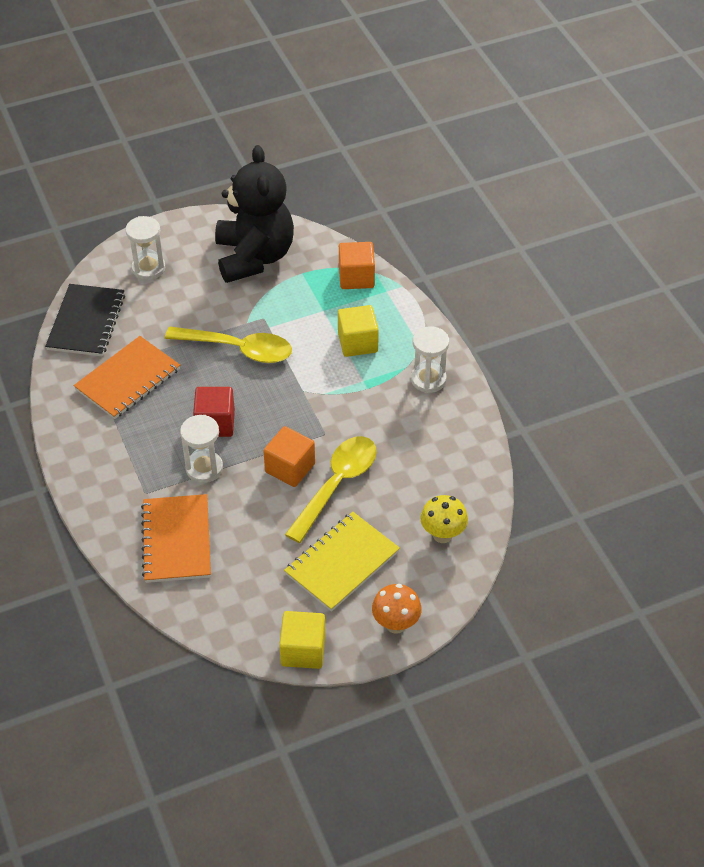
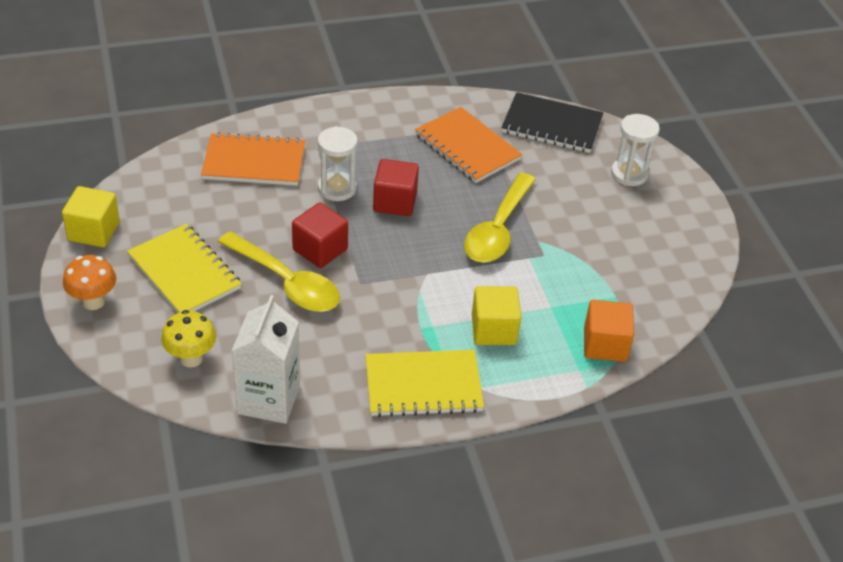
camera: 95 degrees right, 5 degrees down
(254, 257) = (644, 258): black teddy bear -> none
(290, 468) = (320, 249): orange cube -> red cube
(428, 379) = (423, 386): white hourglass -> yellow notebook
(471, 473) = (268, 399): none -> white carton

